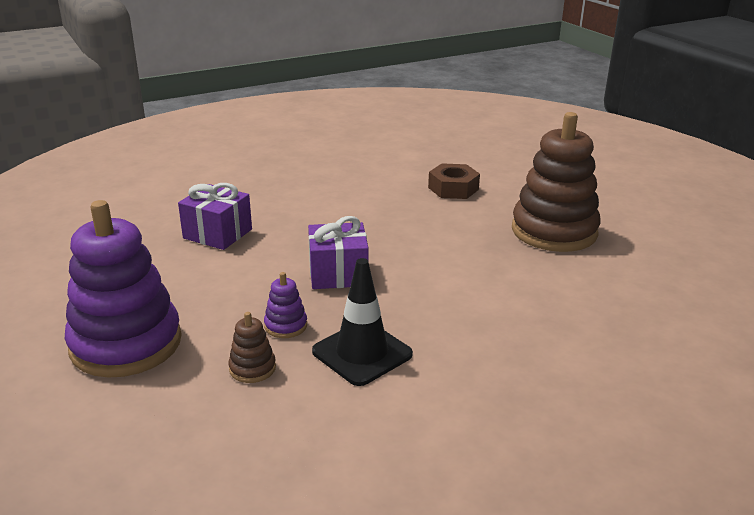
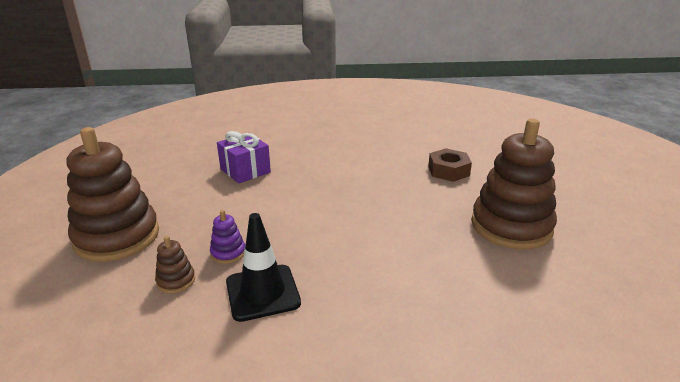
camera: 25 degrees right, 0 degrees up
(126, 344) = (117, 237): purple stacking toy -> brown stacking toy
(338, 274) = (301, 221): purple gift -> none

